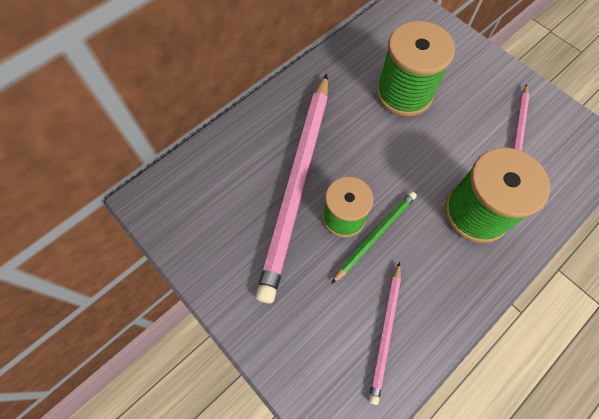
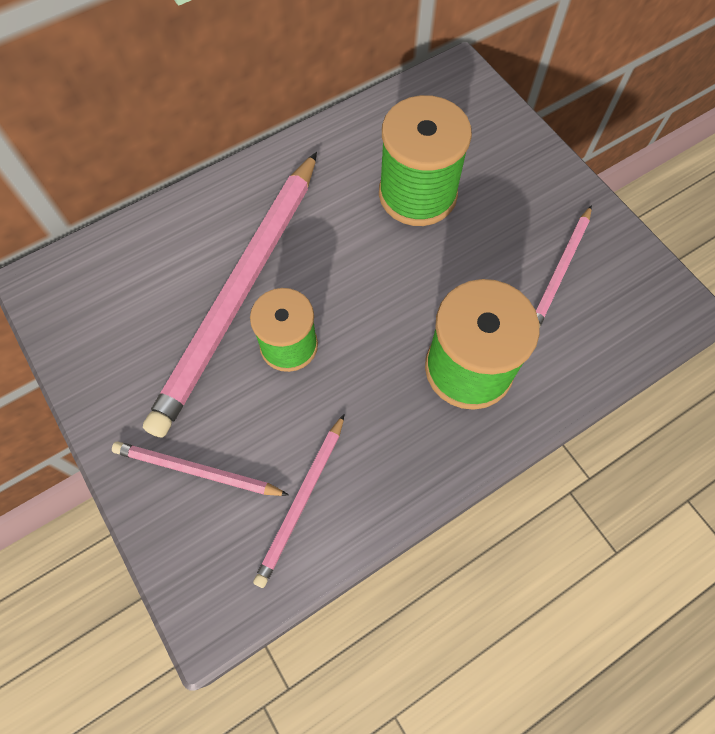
camera: 10 degrees right, 0 degrees up
(302, 323) = (197, 471): none -> pink pencil
(375, 235) = (324, 375): green pencil -> none

